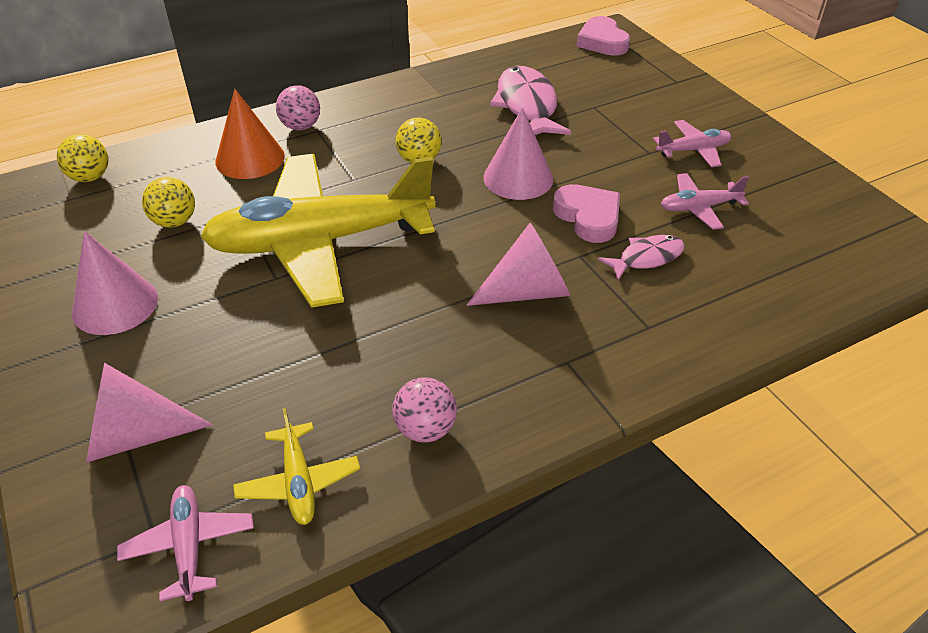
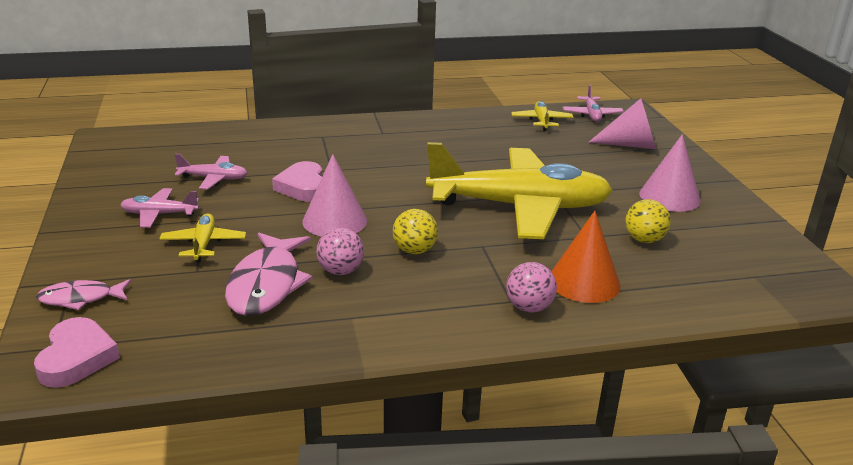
camera: 165 degrees left, 15 degrees down
(90, 177) = (747, 292): yellow ball -> none
(425, 429) = (473, 125): pink ball -> pink ball (340, 271)
(527, 291) = (382, 159): pink cone -> none
(615, 129) = (203, 244): none -> yellow plane
(646, 258) = (287, 161): pink fish -> pink fish (81, 298)

